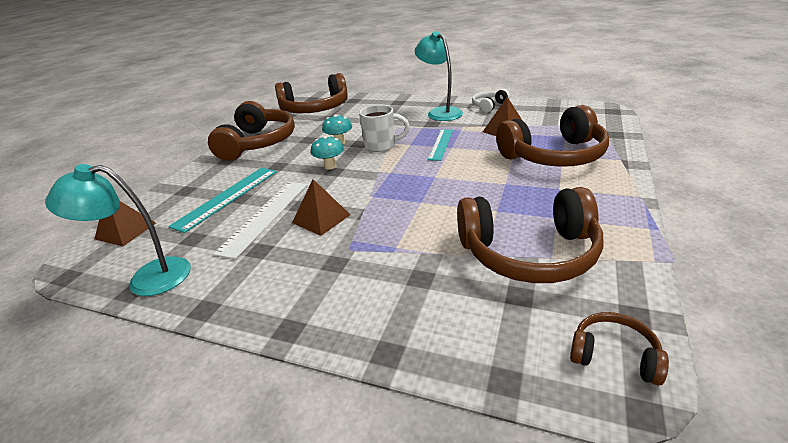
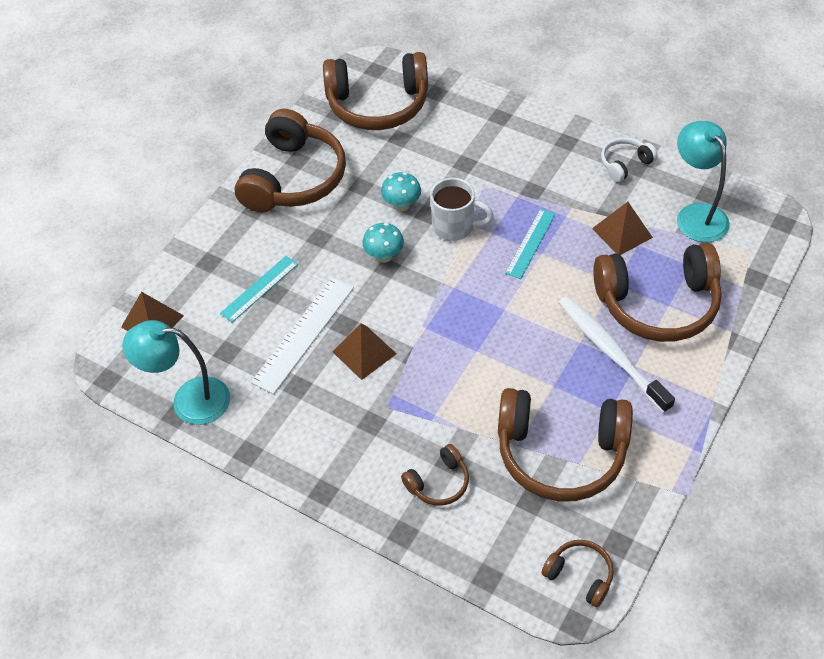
camera: 10 degrees right, 20 degrees up
(227, 197) = (259, 288): turquoise ruler -> turquoise ruler, size x0.66
(415, 298) = (438, 482): none -> brown headphones
(440, 112) = (551, 163): turquoise lamp -> turquoise lamp (696, 215)
(534, 185) = (611, 353): none -> white toothbrush

